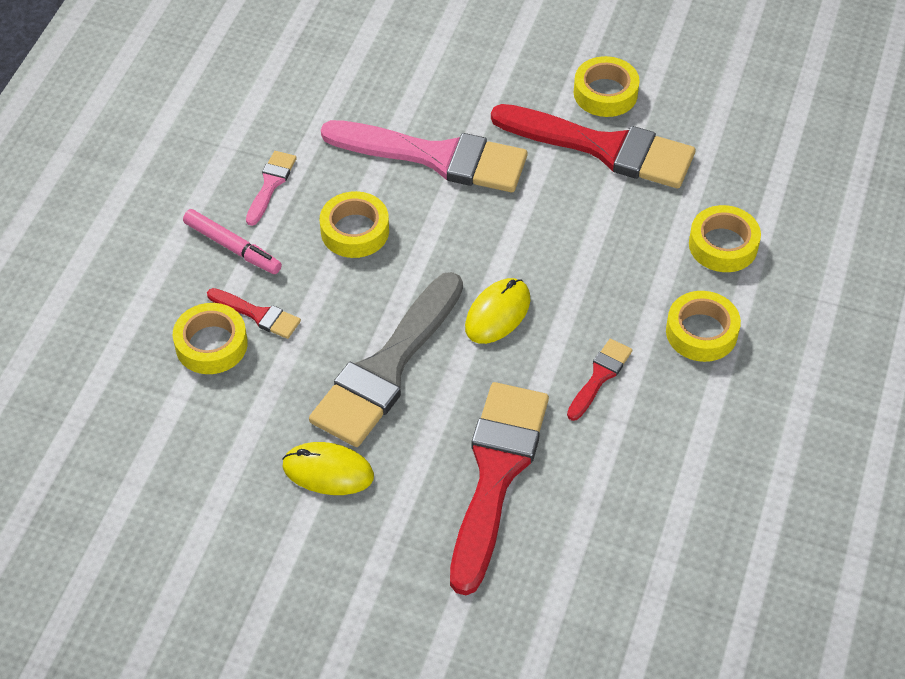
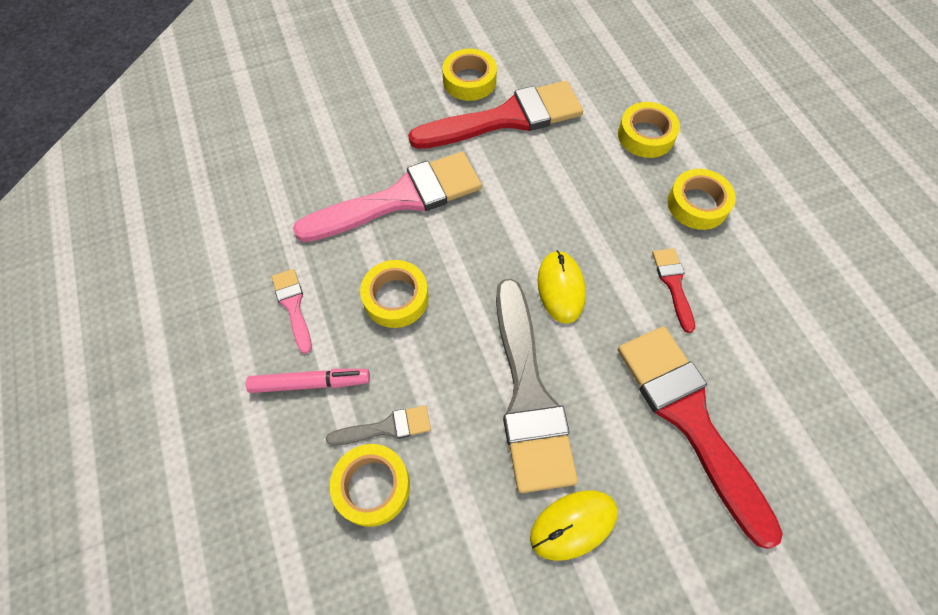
camera: 40 degrees left, 10 degrees up
(258, 314) = (386, 427): red brush -> grey brush

